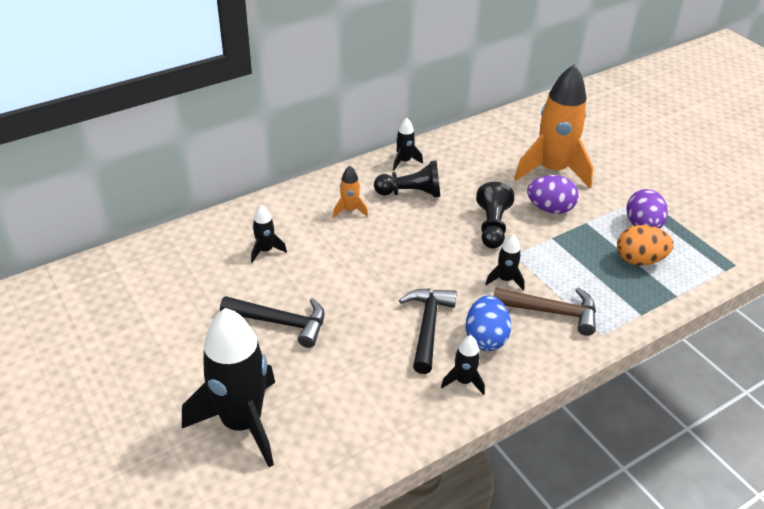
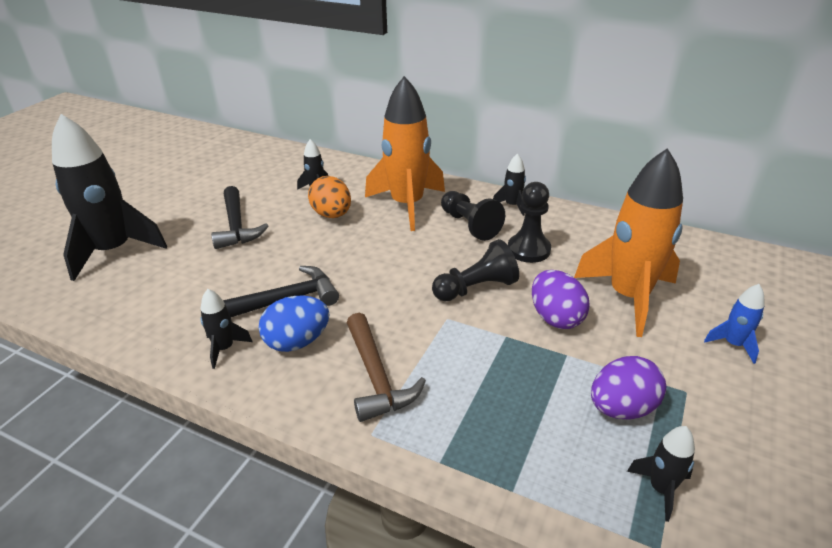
camera: 60 degrees right, 5 degrees down
(349, 210) = (407, 205): orange rocket -> orange rocket, size x2.29
(468, 182) = (528, 250): none -> black pawn
(505, 279) = (399, 325): black rocket -> black rocket (661, 489)
(620, 160) = (733, 344): none -> blue rocket
(639, 260) = (547, 426): orange egg -> orange egg (332, 215)

